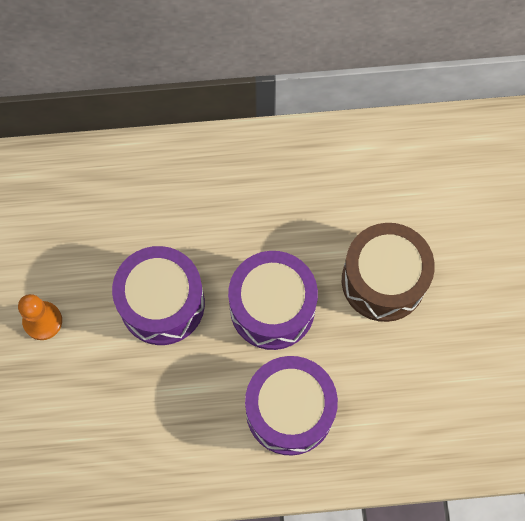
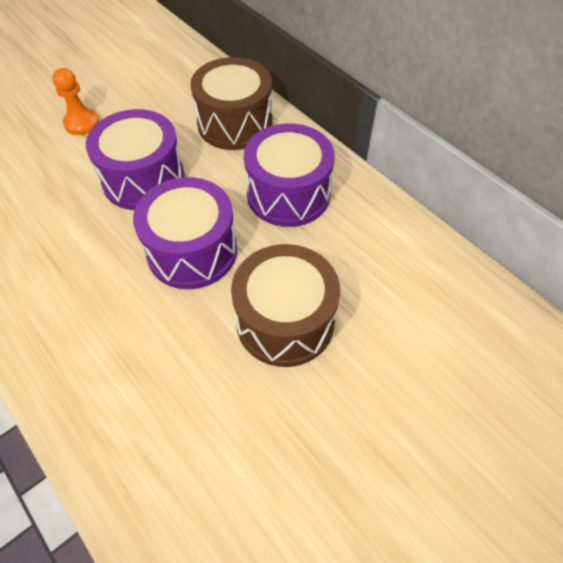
camera: 55 degrees right, 15 degrees down
(148, 188) = (235, 123): none -> brown drum
(289, 411) = (98, 318): purple drum -> purple drum (288, 194)

